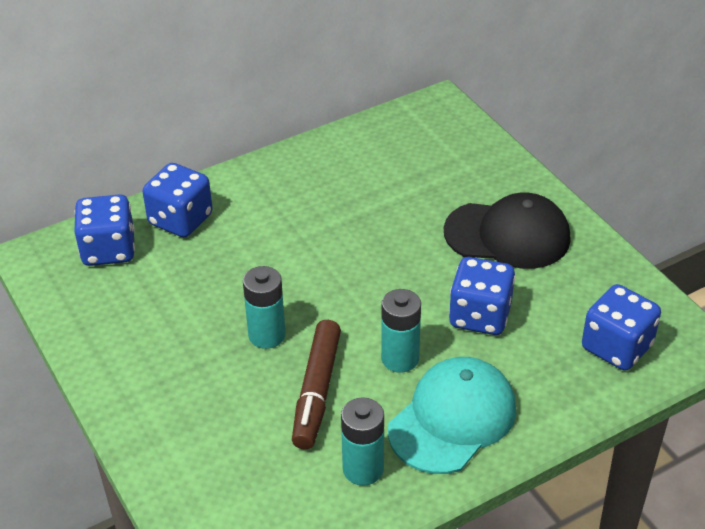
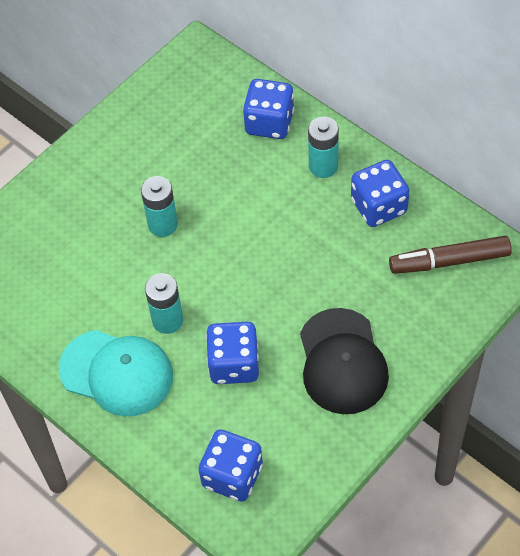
camera: 75 degrees right, 15 degrees up
(109, 250) = (217, 91): blue dice -> blue dice (379, 206)
(316, 391) = (116, 275): brown marker -> brown marker (449, 261)
(363, 469) = (52, 327): turquoise battery -> turquoise battery (323, 166)

